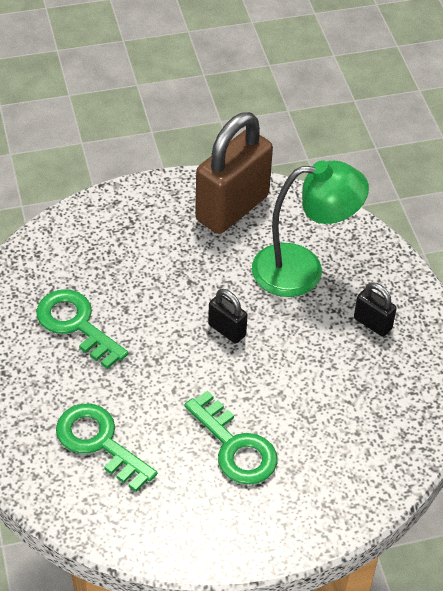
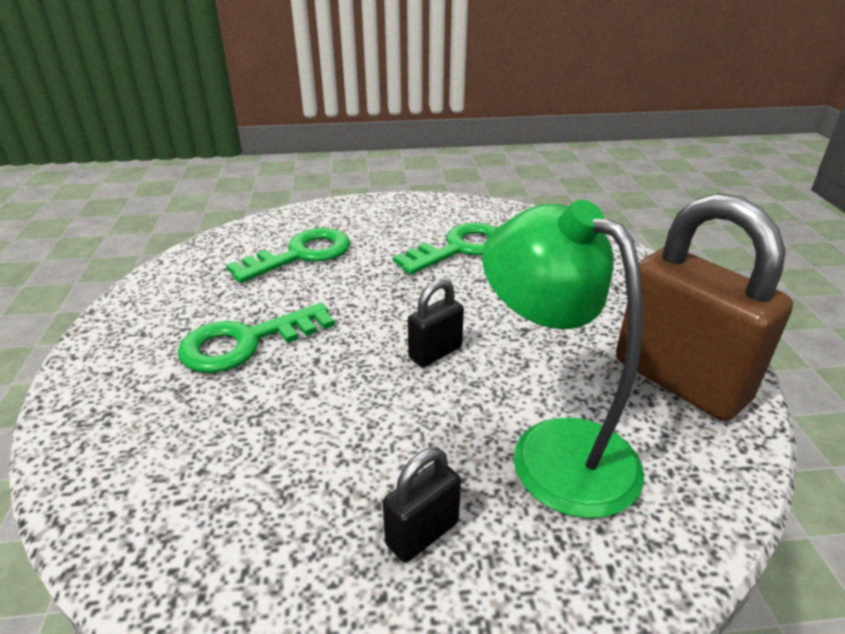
camera: 100 degrees right, 15 degrees down
(303, 270) = (554, 449): green lamp -> green lamp turned 135 degrees clockwise

